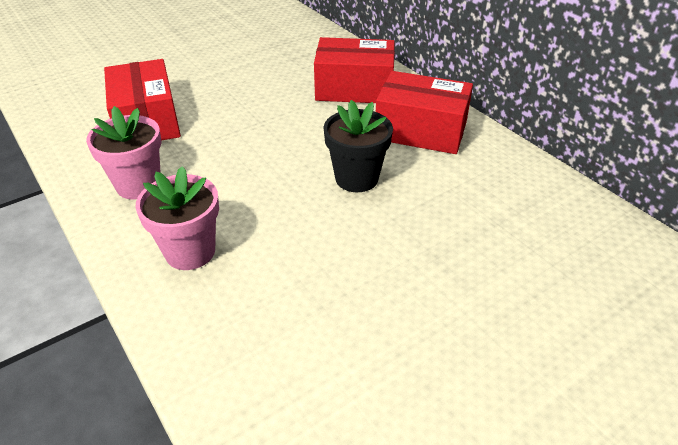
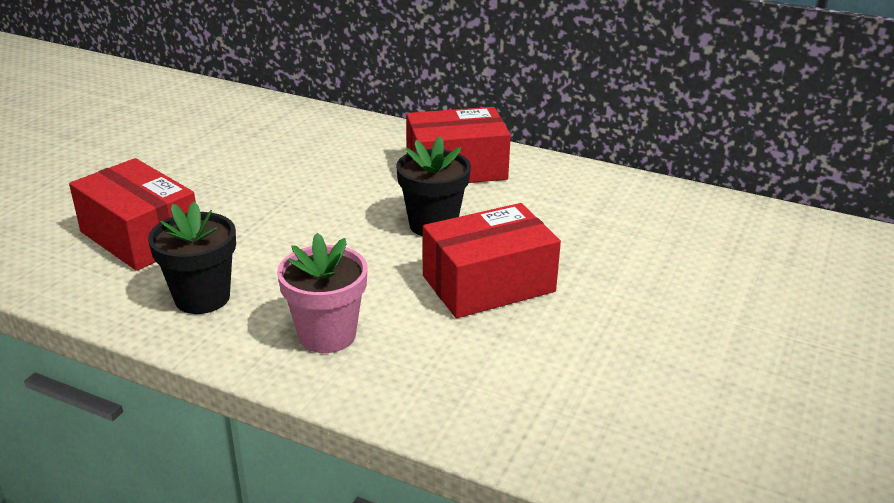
camera: 30 degrees left, 10 degrees down
(138, 185) = (202, 298): pink flower pot -> black flower pot
(354, 88) = (352, 147): red box -> red box (488, 283)

